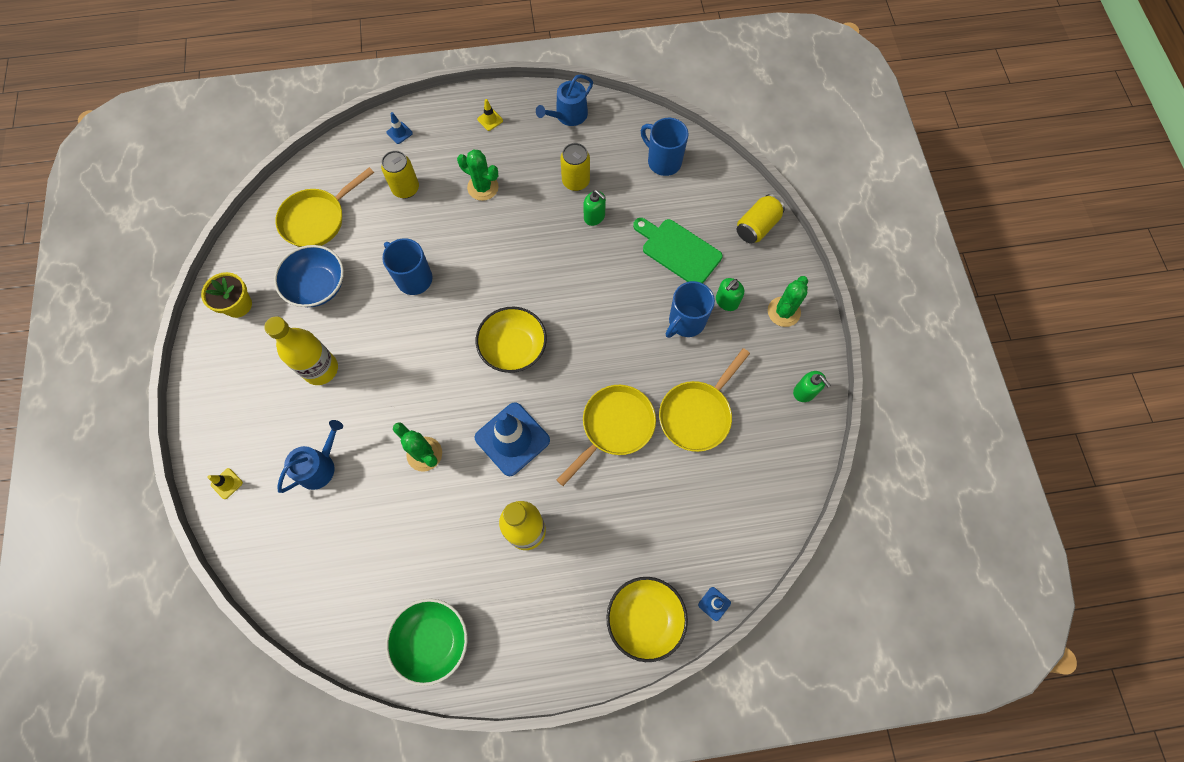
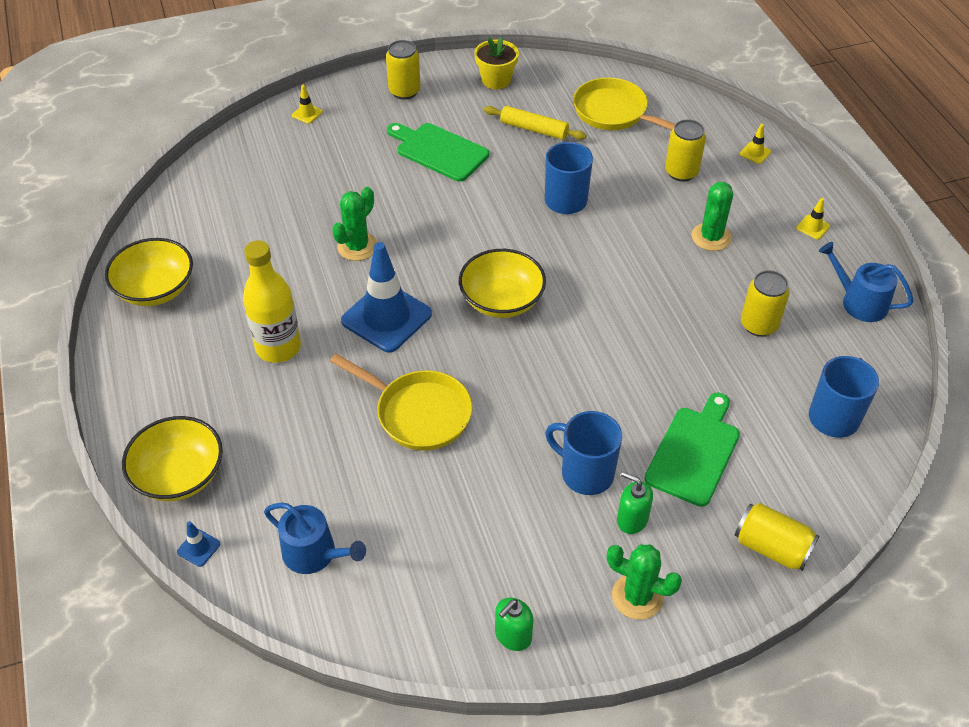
camera: 80 degrees right, 20 degrees down
(225, 388) = (404, 91): none -> yellow can
(317, 286) = (534, 129): blue bowl -> yellow rolling pin
(319, 466) = (333, 171): blue watering can -> blue watering can (314, 554)
(321, 369) = (439, 151): yellow bottle -> green cutting board
(399, 133) = (755, 153): blue traffic cone -> yellow traffic cone
(432, 640) = (155, 289): green bowl -> yellow bowl
(594, 217) = (712, 352): green soap dispenser -> none
(697, 414) = (452, 502): yellow pan -> none

